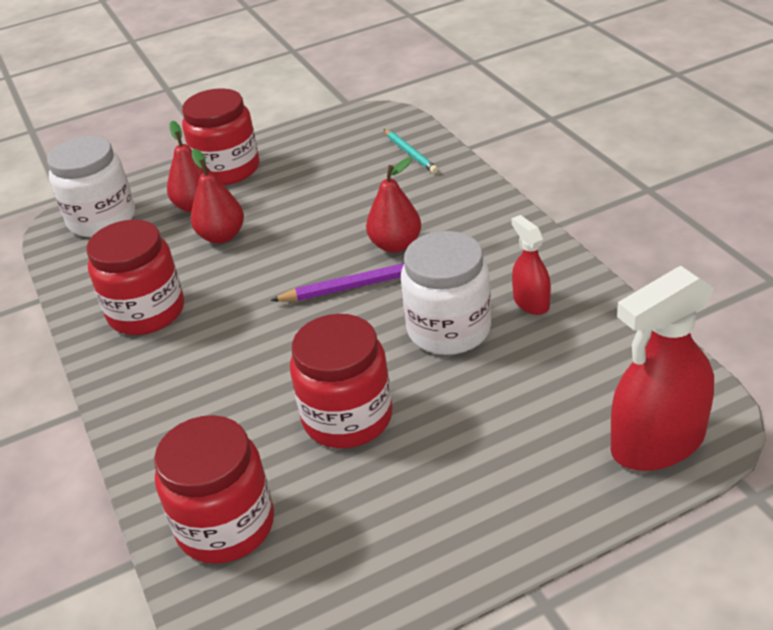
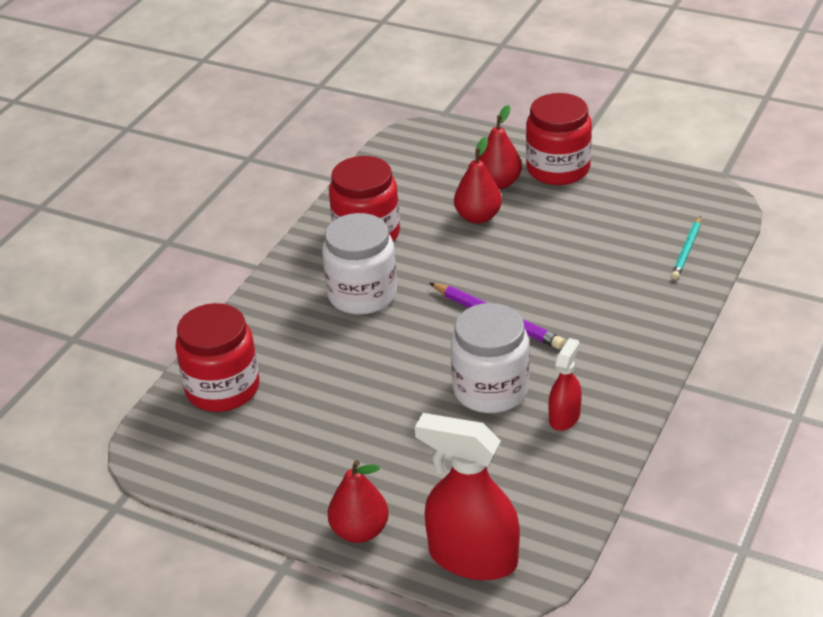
camera: 50 degrees right, 0 degrees up
(102, 219) = (437, 149): white jar -> white jar (362, 294)
(347, 417) = (357, 388): red jar -> none
(395, 245) = (559, 309): red pear -> red pear (360, 531)

